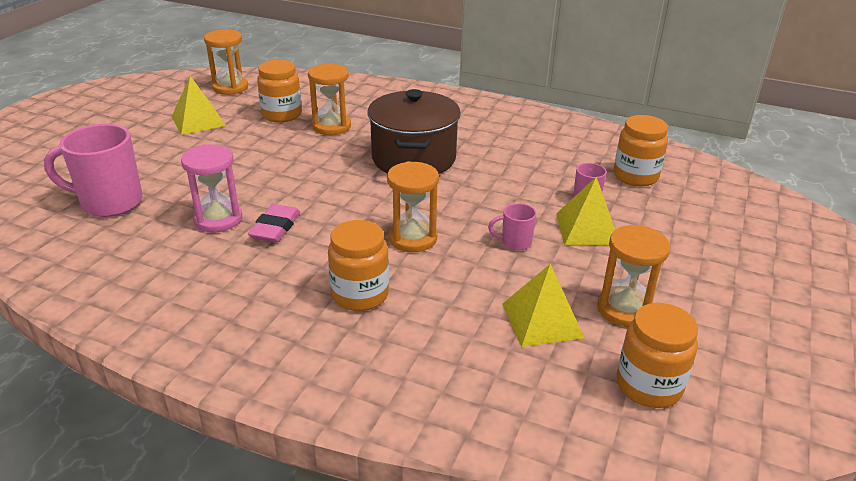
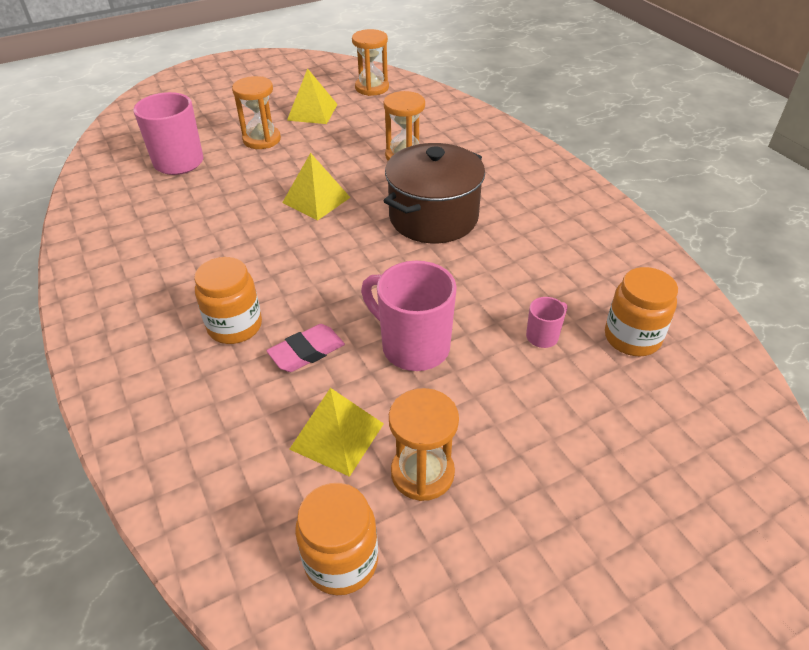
camera: 40 degrees right, 10 degrees up
(218, 219) = (223, 208): pink hourglass -> none
(275, 228) = (250, 234): pink eraser -> pink eraser (307, 352)
(282, 115) = (379, 129): orange jar -> none
(412, 238) = (335, 296): orange hourglass -> orange hourglass (262, 139)
(515, 242) = (413, 346): pink mug -> pink mug, size x2.08
(587, 228) = (500, 369): yellow pyramid -> yellow pyramid (316, 200)

